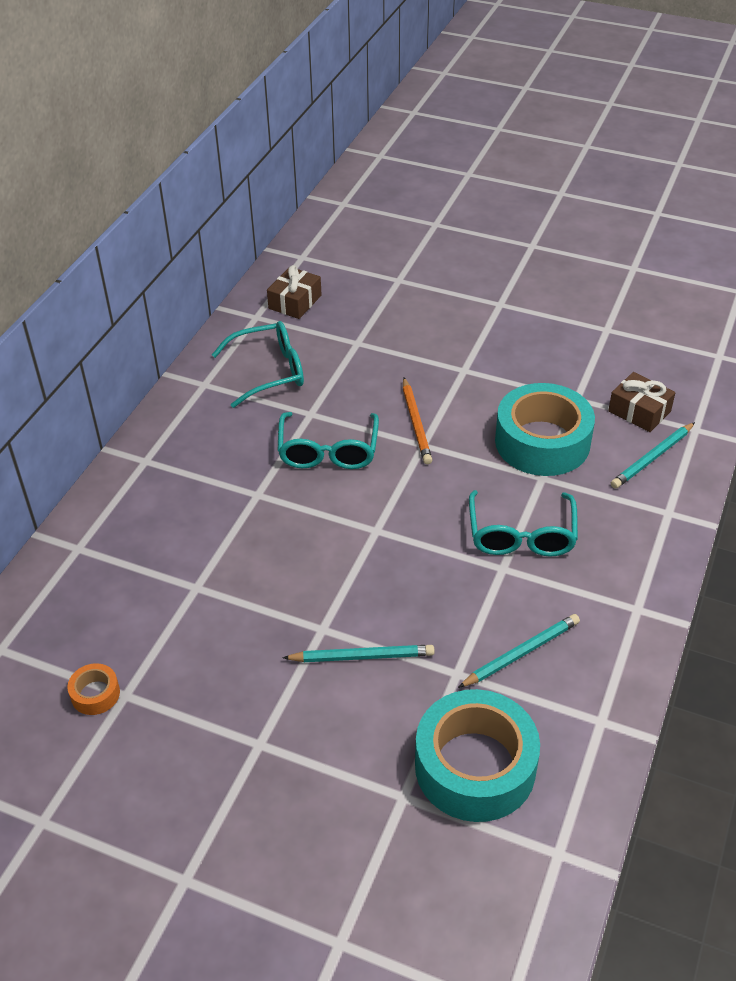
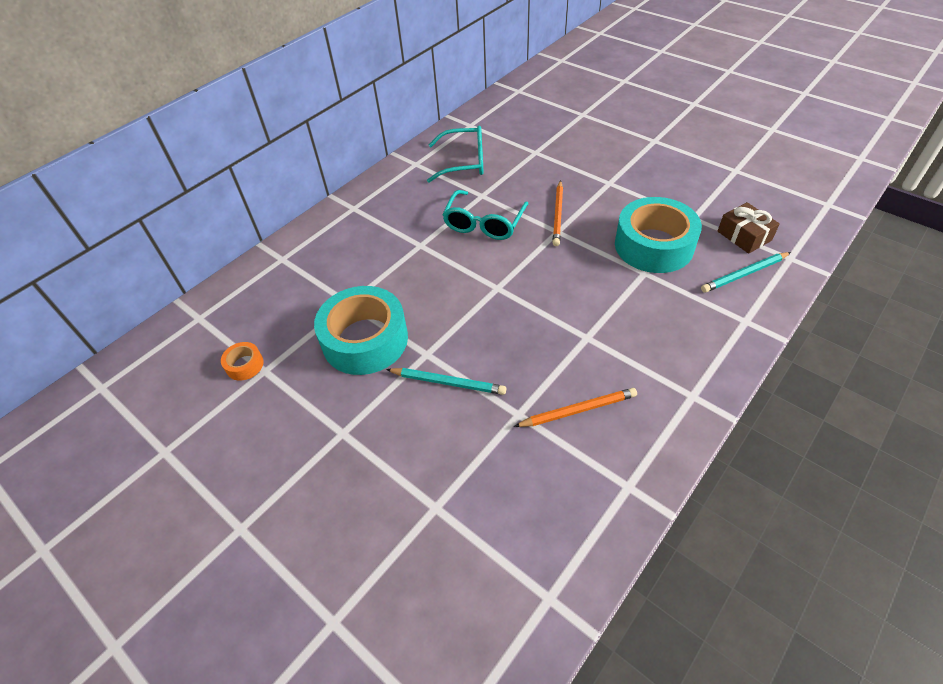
camera: 20 degrees right, 5 degrees up
(295, 302) = (501, 119): brown gift -> none
(475, 766) = (504, 498): turquoise tape -> turquoise tape (365, 340)
(521, 535) = (611, 314): turquoise glasses -> none
(521, 653) = (578, 410): turquoise pencil -> orange pencil

